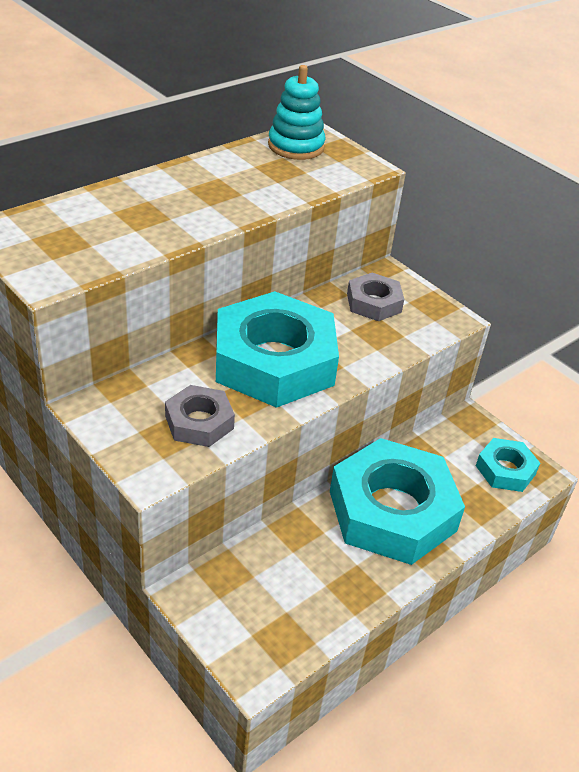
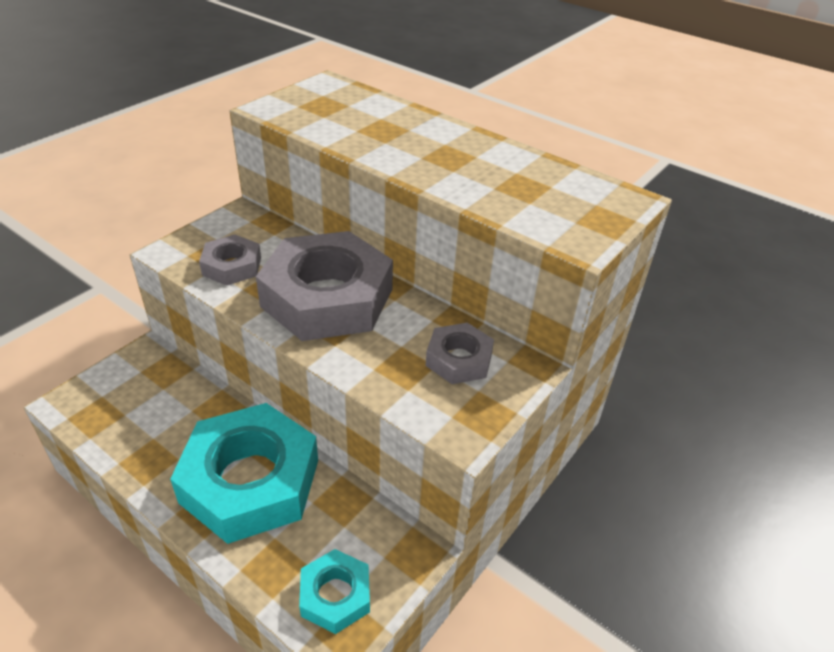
camera: 80 degrees right, 0 degrees up
(274, 361) = (327, 297): turquoise nut -> grey nut
(296, 146) = (581, 191): turquoise stacking toy -> none

